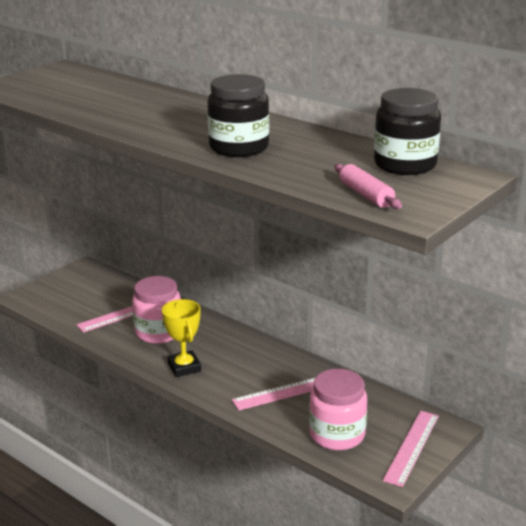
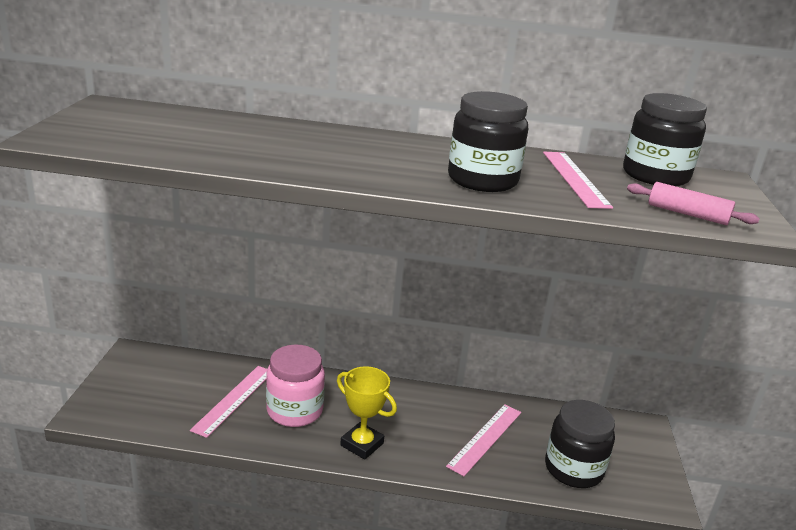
camera: 35 degrees left, 0 degrees up
(337, 434) = (573, 469): pink jar -> black jar
(411, 447) = (641, 458): pink ruler -> pink ruler (575, 178)

